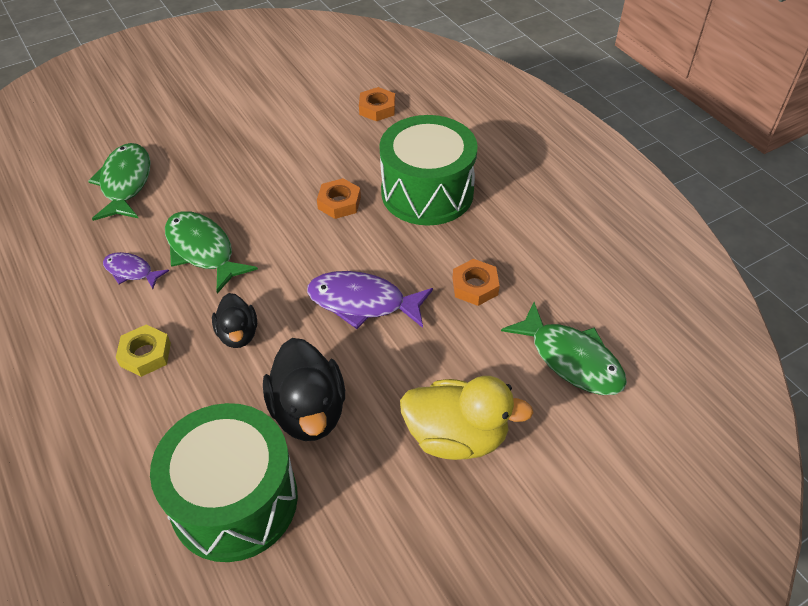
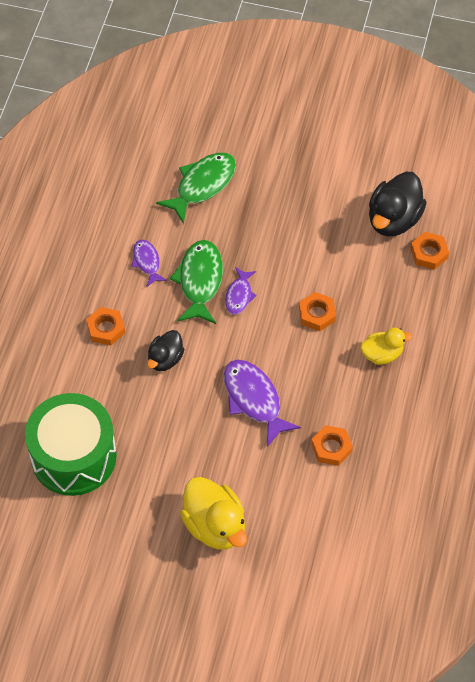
camera: 45 degrees right, 10 degrees up
(145, 354) = (106, 329): yellow nut -> orange nut
(253, 236) = (239, 295): none -> purple fish
(308, 411) = (155, 441): black duck -> black duck (393, 219)
(427, 192) = (382, 354): green drum -> yellow duck
(571, 359) = (330, 542): green fish -> none

